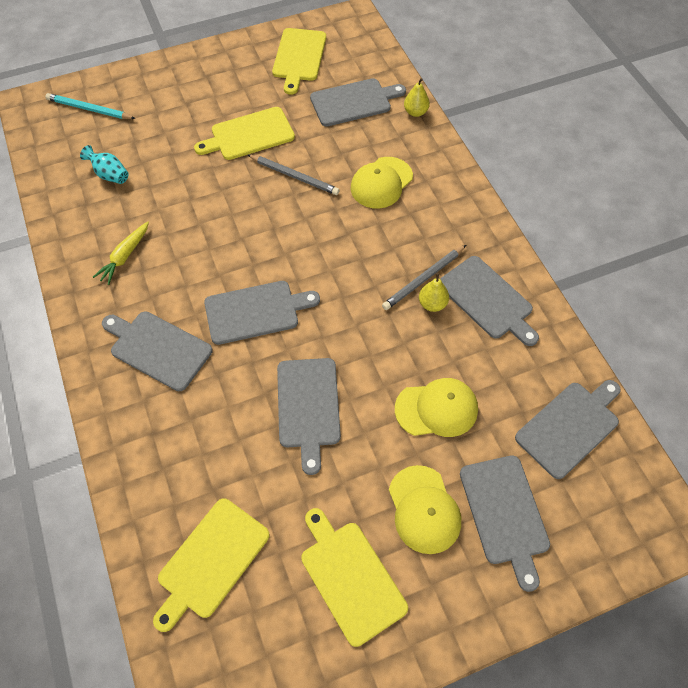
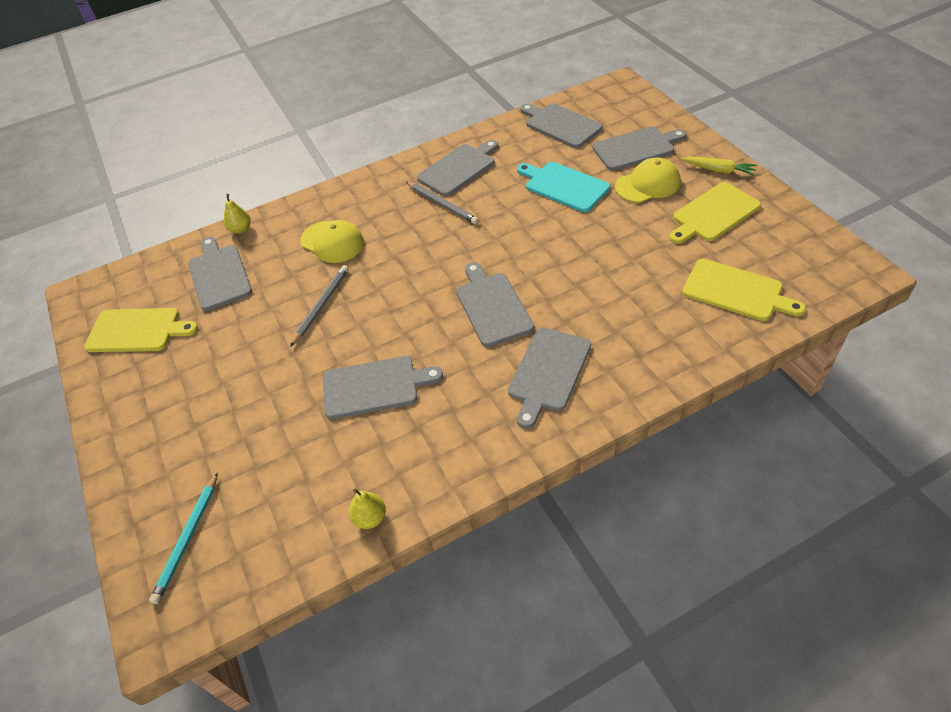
camera: 90 degrees left, 10 degrees down
(109, 174) = (311, 480): turquoise vase -> none
(125, 256) = (436, 431): yellow carrot -> yellow carrot (718, 170)
(249, 134) = (257, 354): yellow cutting board -> none
(308, 406) = (582, 256): grey cutting board -> grey cutting board (374, 387)
(432, 304) = (467, 197): yellow pear -> yellow pear (370, 518)
(436, 409) = (564, 186): yellow cap -> turquoise cutting board

